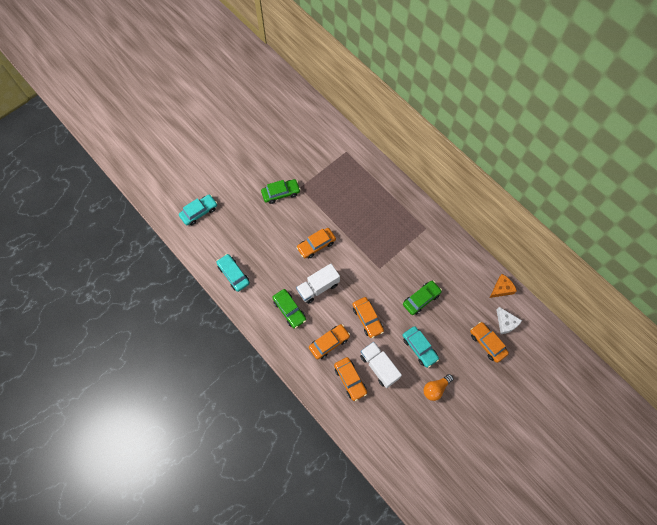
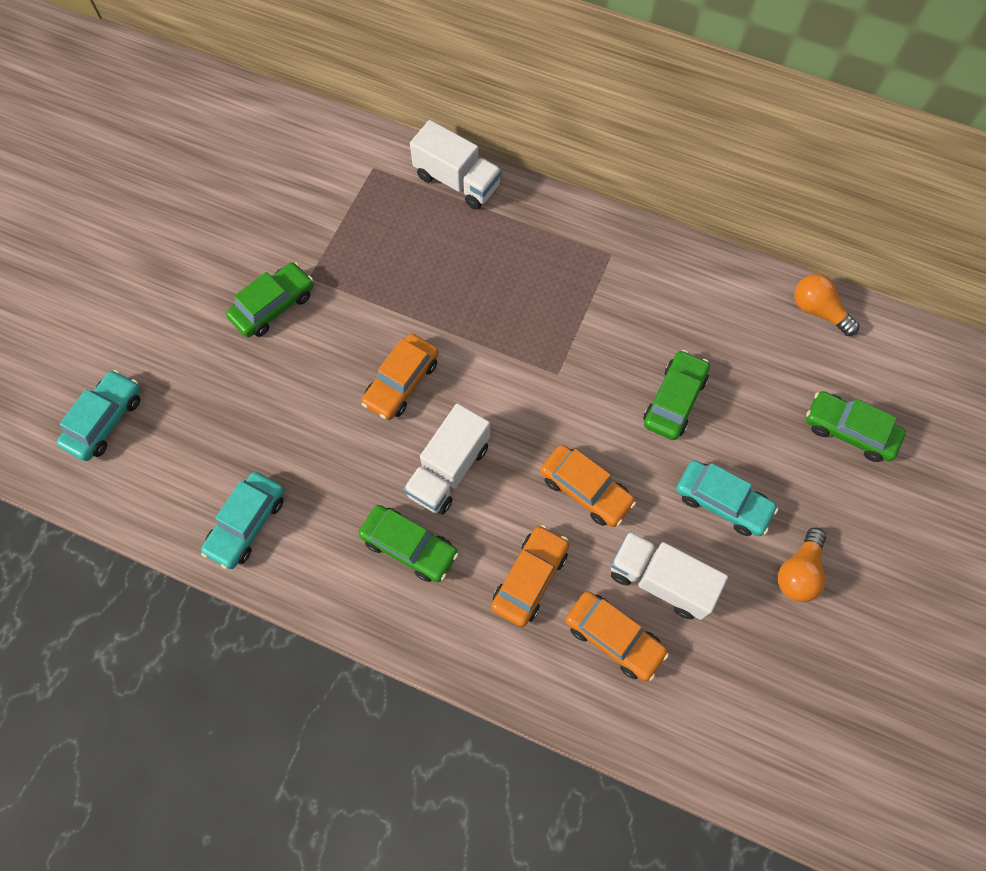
camera: 25 degrees left, 0 degrees up
(233, 274) = (247, 523): turquoise car -> turquoise car turned 90 degrees counterclockwise
(377, 171) = (457, 181): none -> white truck
(487, 343) = (849, 431): orange car -> green car
(501, 289) = (818, 311): orange cheese -> orange light bulb
(506, 323) = (862, 374): white cheese -> none

